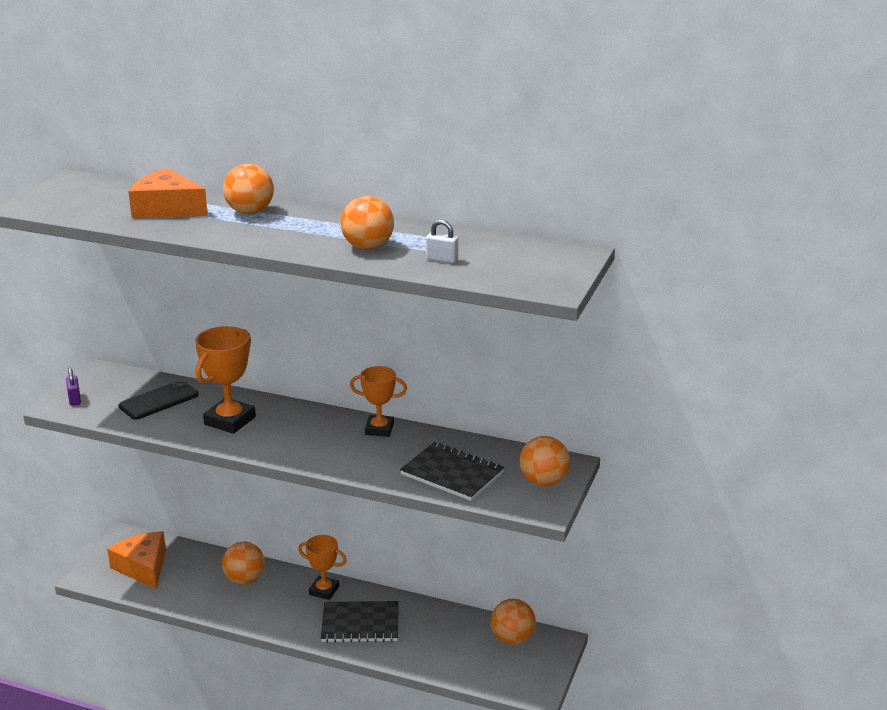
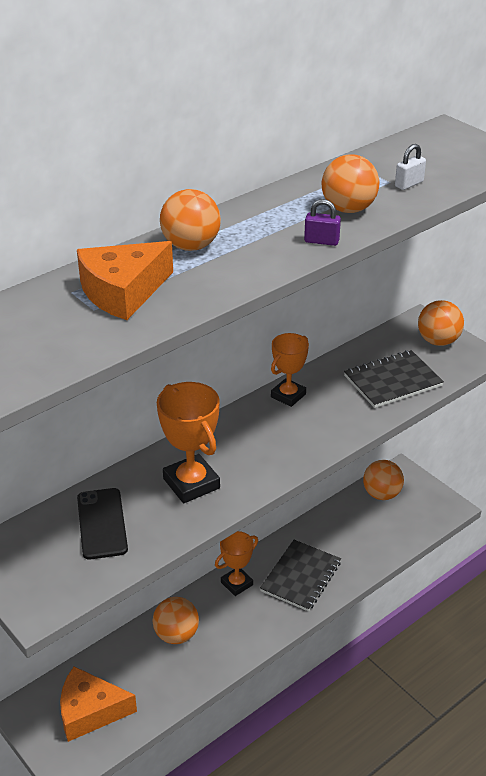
camera: 60 degrees left, 10 degrees up
(75, 399) = (34, 592): purple padlock -> purple padlock (321, 241)

